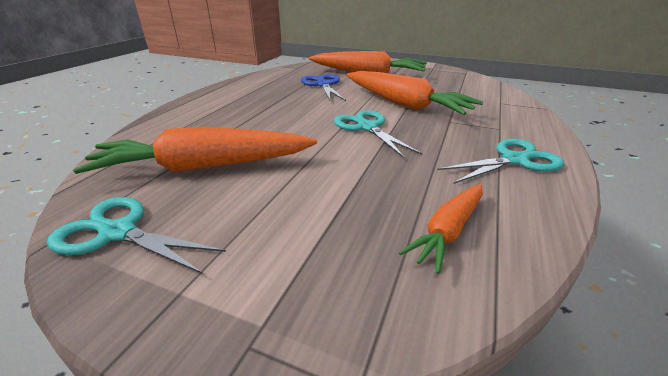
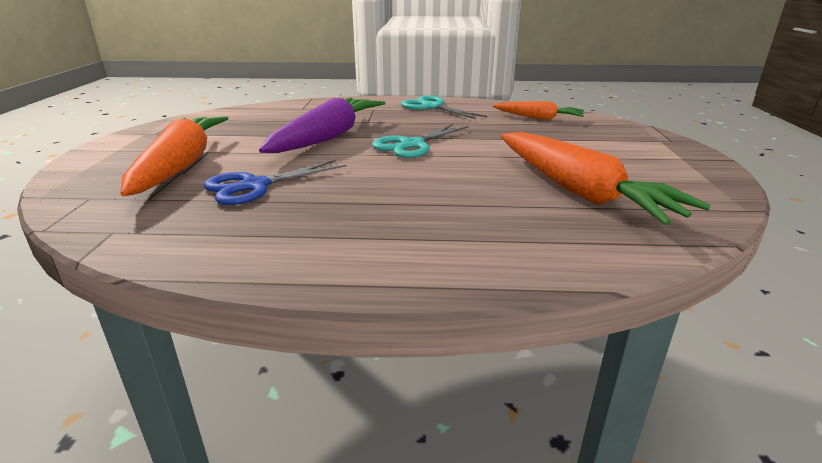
camera: 110 degrees left, 5 degrees down
(118, 233) = (694, 190): turquoise scissors -> none
(403, 104) = (327, 137): orange carrot -> purple carrot

